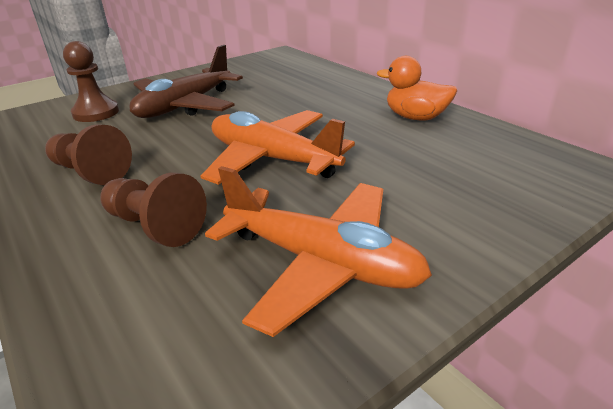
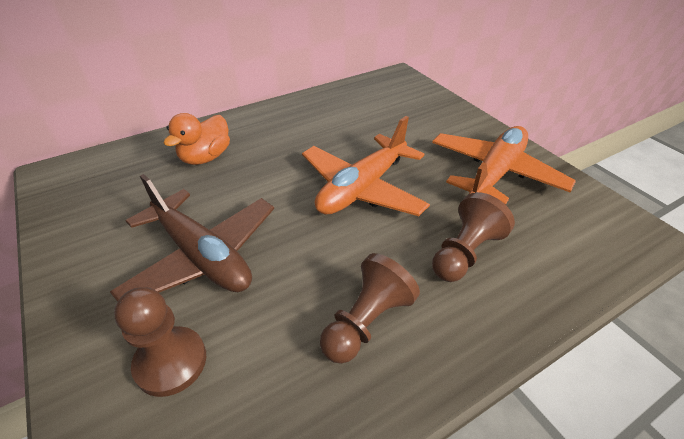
camera: 85 degrees left, 10 degrees up
(415, 117) = (307, 113): orange duck -> orange duck (206, 157)

